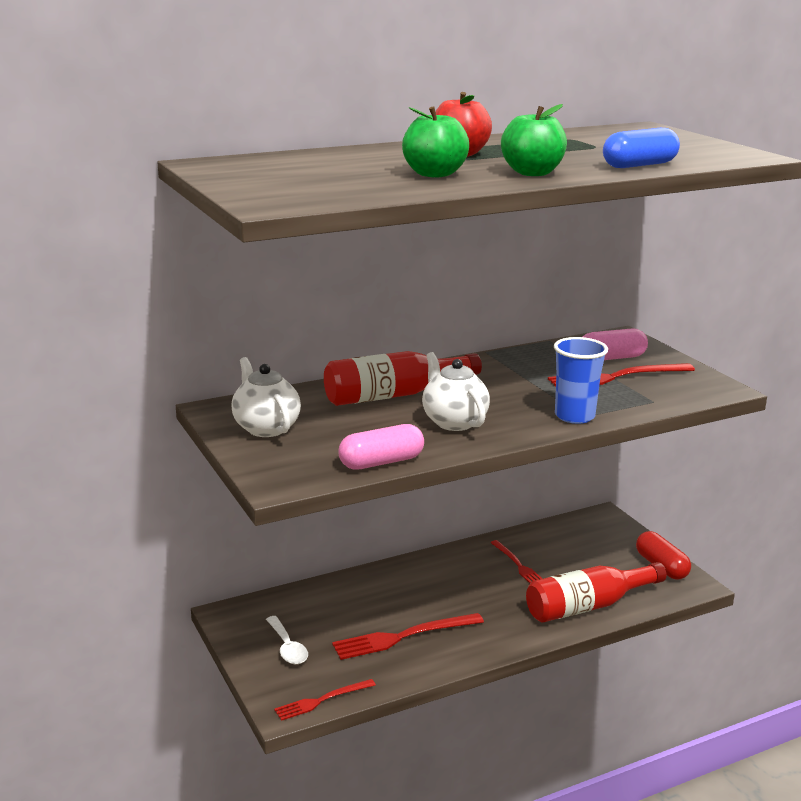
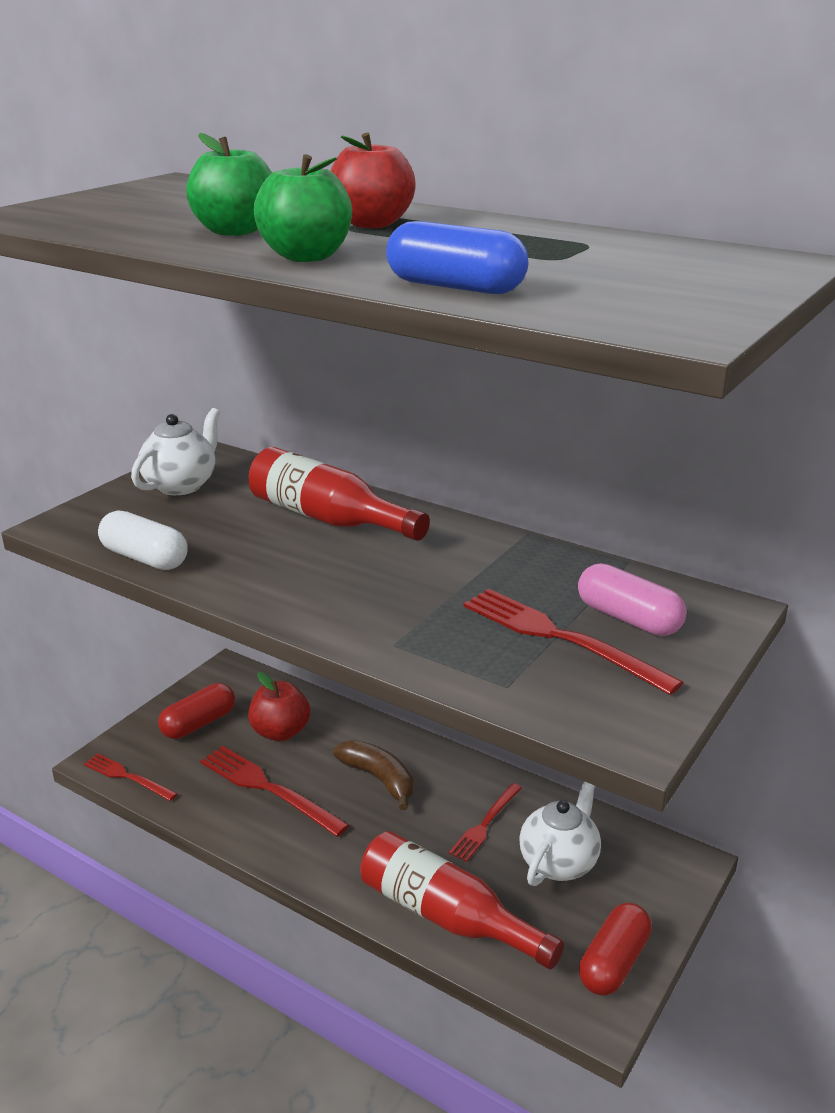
camera: 60 degrees right, 5 degrees up
(287, 647) = (198, 723): white spoon -> red capsule
(341, 613) = (280, 732): none -> red apple
(381, 462) = (145, 558): pink capsule -> white capsule
(437, 588) = (379, 779): none -> brown banana
(454, 422) = (287, 568): white teapot -> white teapot (559, 862)
(574, 416) = (385, 638): blue cup -> none

